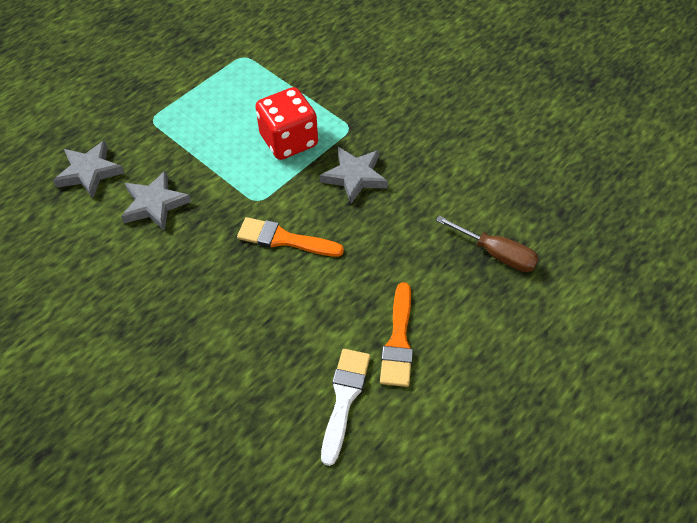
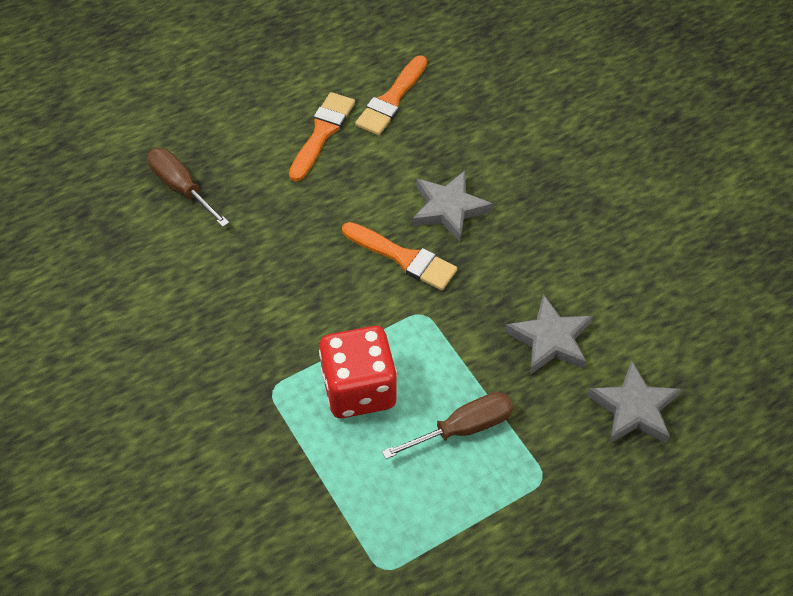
camera: 165 degrees left, 0 degrees up
(210, 134) = (463, 428): none -> brown screwdriver
(344, 398) = (391, 100): white brush -> orange brush
(355, 177) = (293, 315): grey star -> grey star (449, 208)

